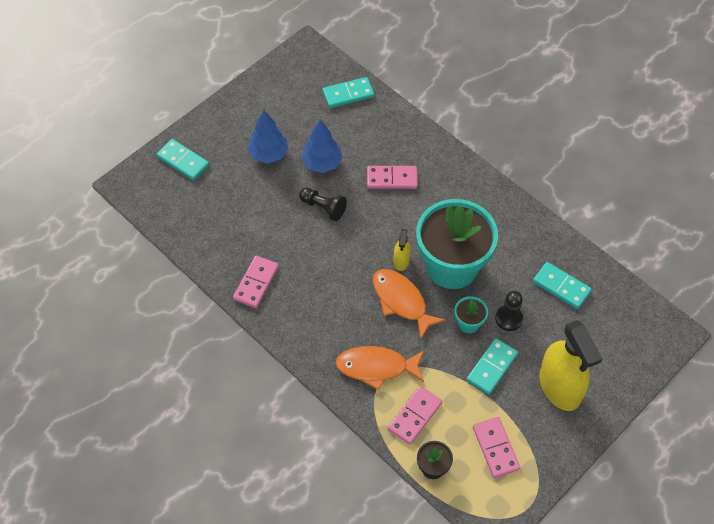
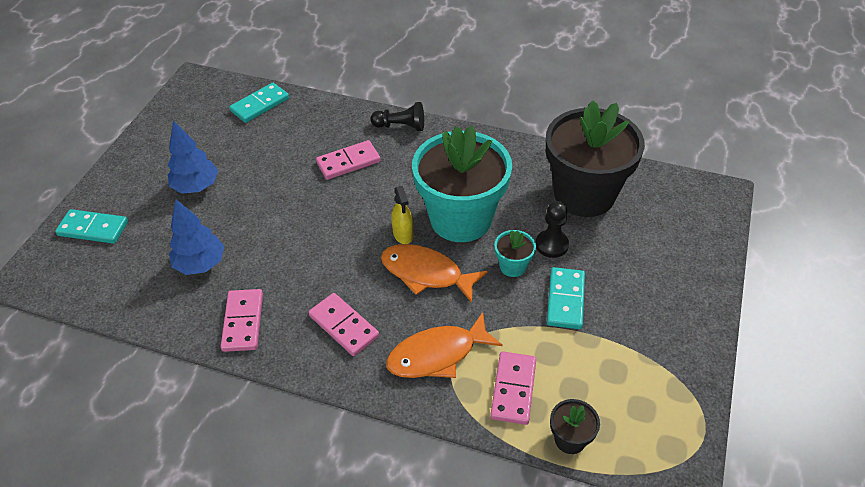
camera: 25 degrees left, 10 degrees down
(322, 163) = (263, 174): blue tree -> blue tree (200, 264)
(323, 208) = (286, 215): black pawn -> black pawn (401, 126)
(495, 448) = (625, 383): pink domino -> pink domino (344, 326)
(559, 387) = (648, 289): yellow spray bottle -> none
(561, 286) = (584, 194): turquoise domino -> black flower pot

